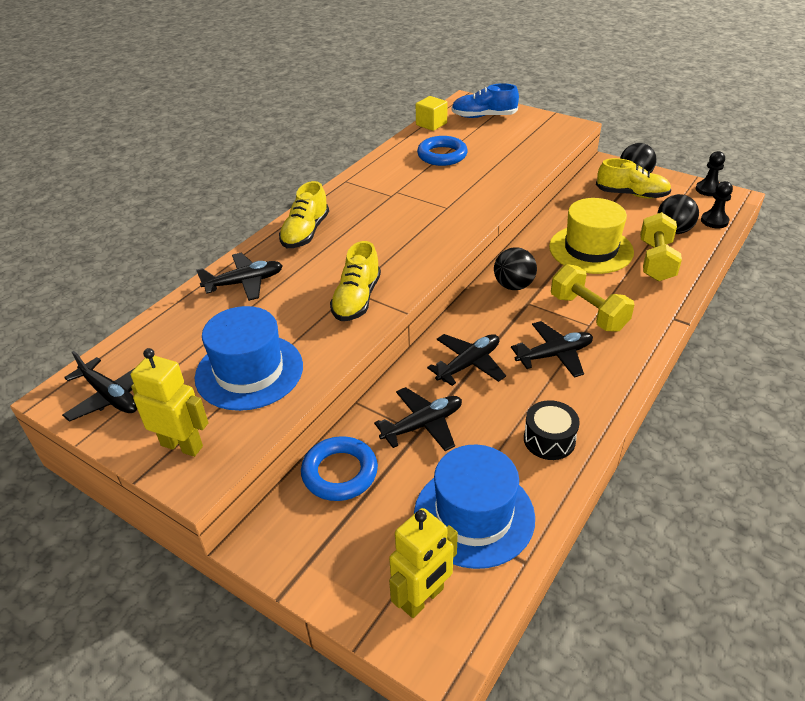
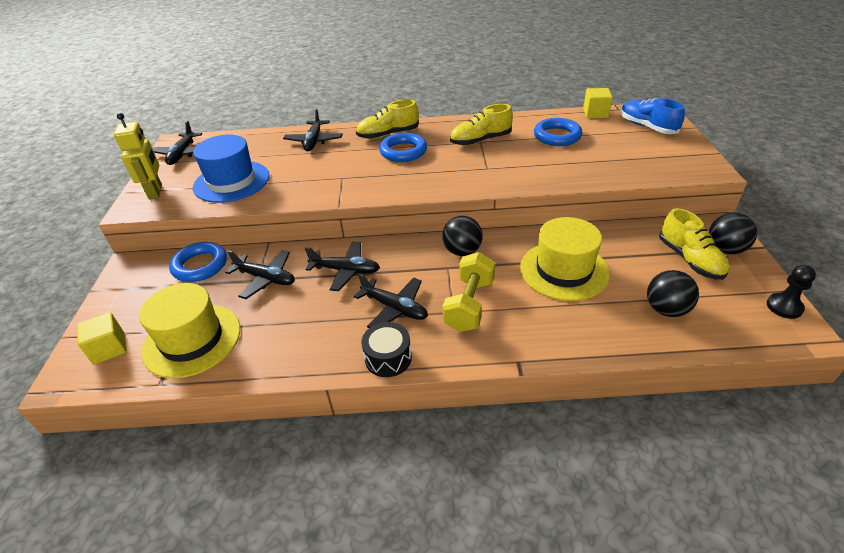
camera: 55 degrees right, 0 degrees up
(244, 283) = (314, 141): black plane -> black plane turned 60 degrees clockwise
(353, 237) = (403, 151): none -> blue ring
(357, 299) = (334, 183): yellow shoe -> yellow shoe (480, 140)
(423, 598) = (109, 348): yellow robot -> yellow cube
(474, 515) = (192, 340): blue hat -> yellow hat
(549, 440) = (292, 346): black drum -> black drum (388, 358)
(656, 261) = (597, 317): yellow dumbbell -> none
(714, 221) = (728, 332): black pawn -> none

